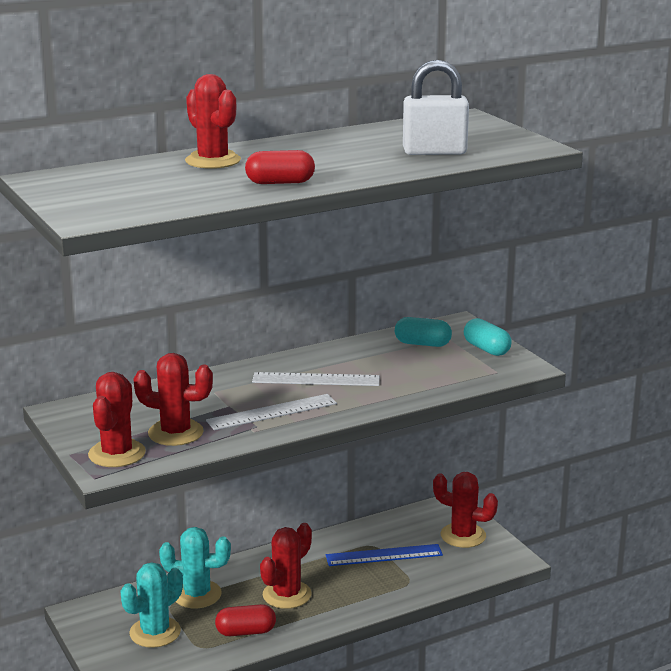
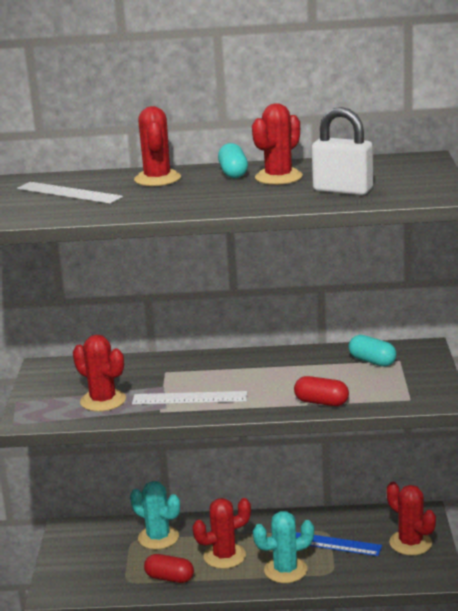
camera: 30 degrees right, 0 degrees up
(117, 454) = (46, 409): red cactus -> red cactus (278, 177)
(155, 632) = (105, 559): turquoise cactus -> turquoise cactus (285, 570)
(280, 182) = (177, 205): red capsule -> red capsule (321, 402)
(316, 380) = (252, 377): white ruler -> white ruler (68, 193)
(486, 349) = (423, 376): turquoise capsule -> turquoise capsule (233, 173)

